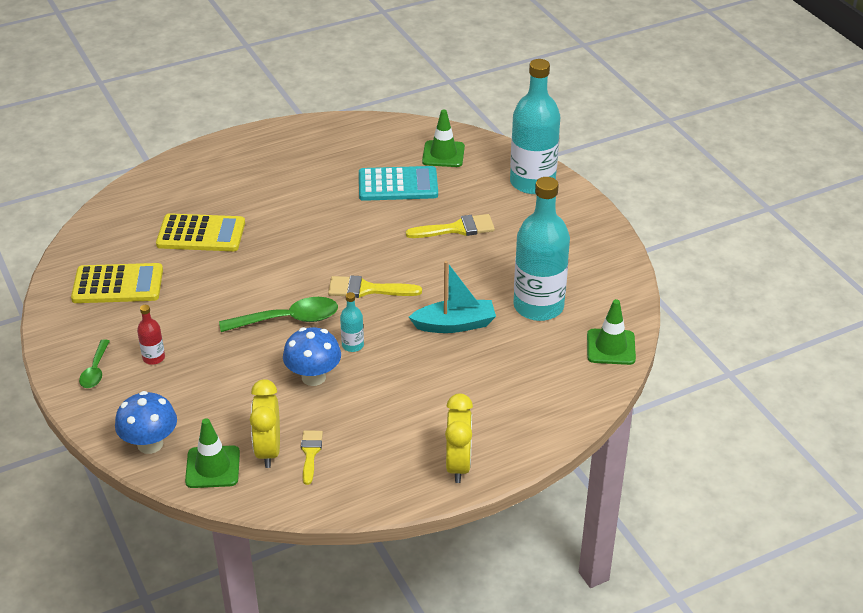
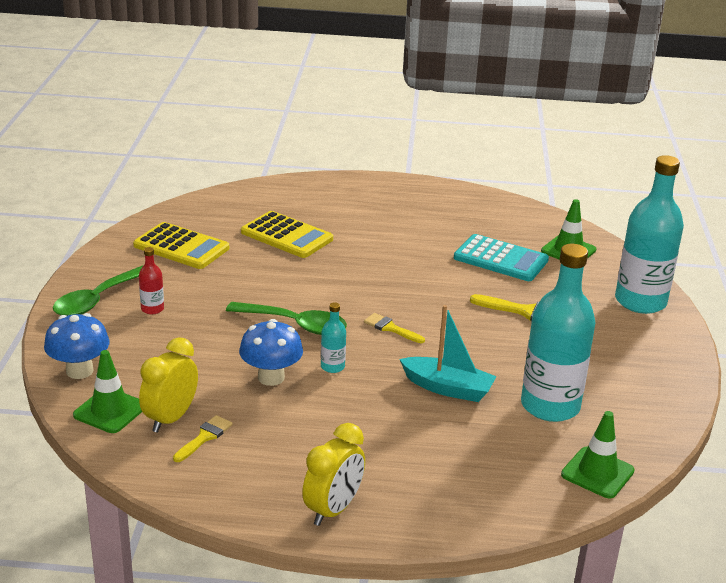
camera: 30 degrees right, 10 degrees down
(95, 370) = (97, 300): green spoon -> green spoon, size x1.69
(367, 289) = (390, 328): yellow brush -> yellow brush, size x0.66

